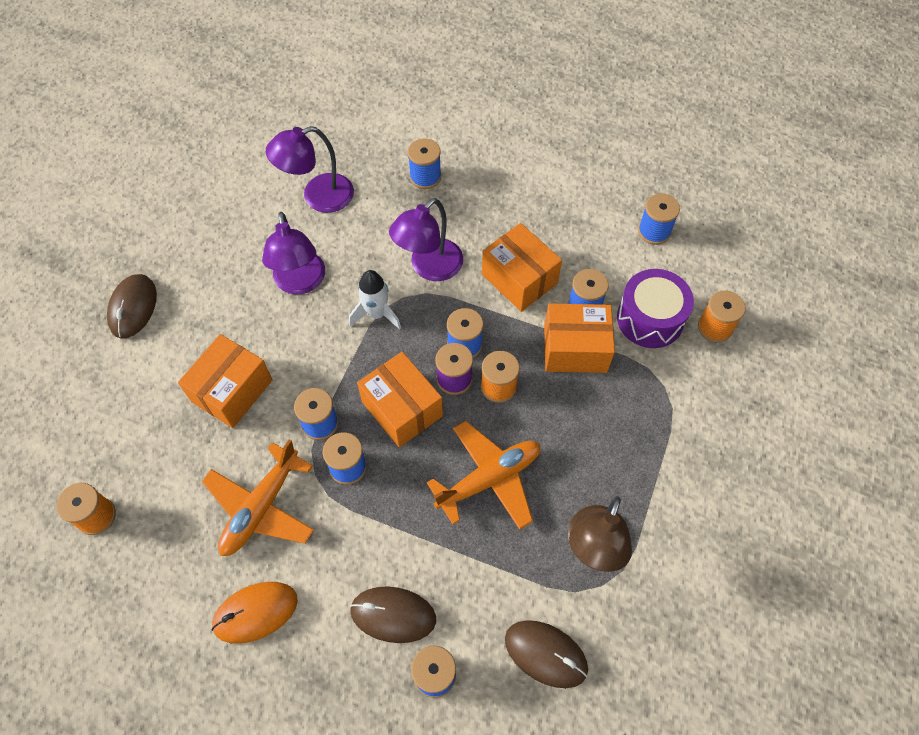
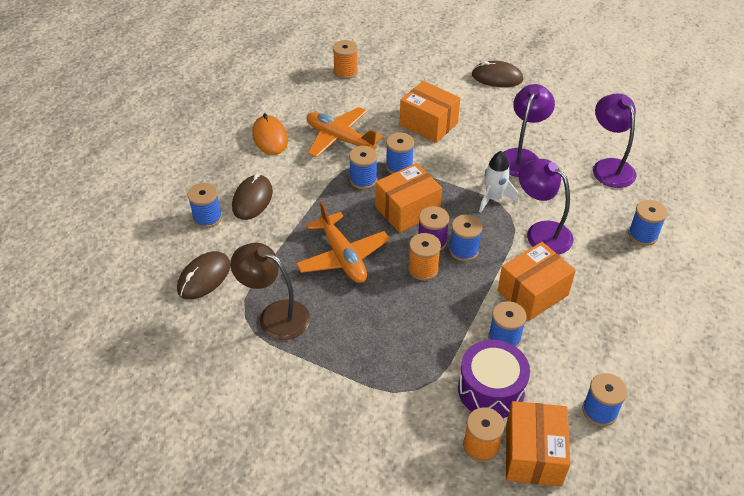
camera: 95 degrees right, 15 degrees down
(300, 283) = (521, 157): purple lamp -> purple lamp turned 120 degrees clockwise
(575, 349) = (458, 325): orange box -> orange box (533, 454)

